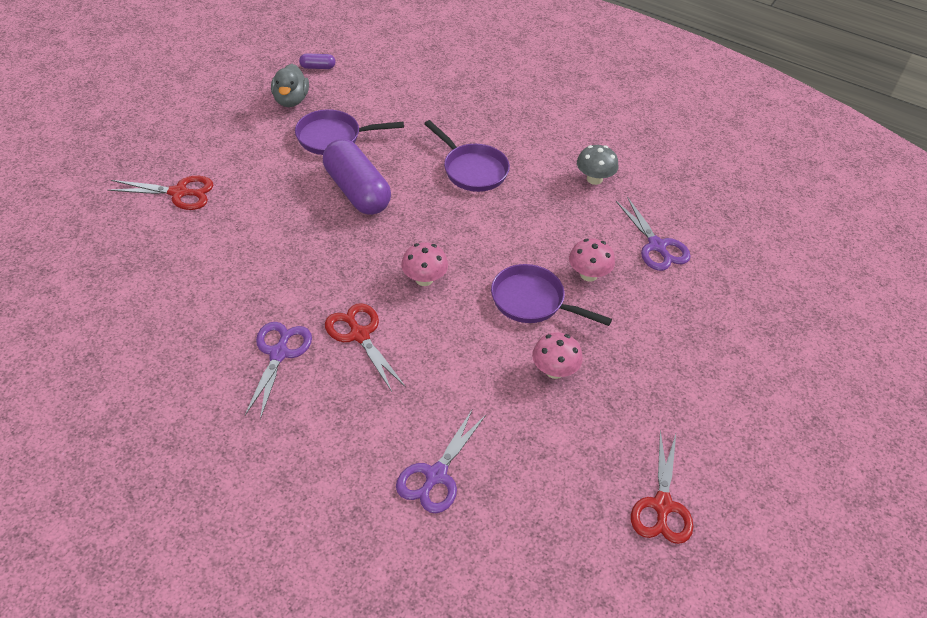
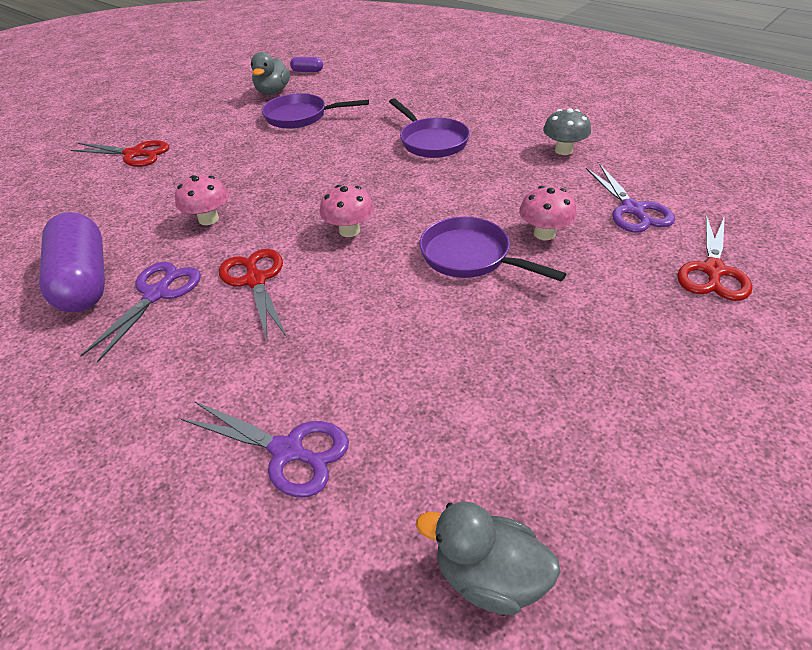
camera: 15 degrees right, 5 degrees down
(356, 191) = (306, 156): purple capsule -> purple capsule (84, 281)
(436, 475) = (287, 451): purple scissors -> purple scissors turned 105 degrees counterclockwise
(554, 370) = (483, 332): pink mushroom -> pink mushroom (208, 219)
(586, 540) = (489, 576): none -> grey duck
(662, 505) = (621, 532): red scissors -> red scissors (713, 271)

